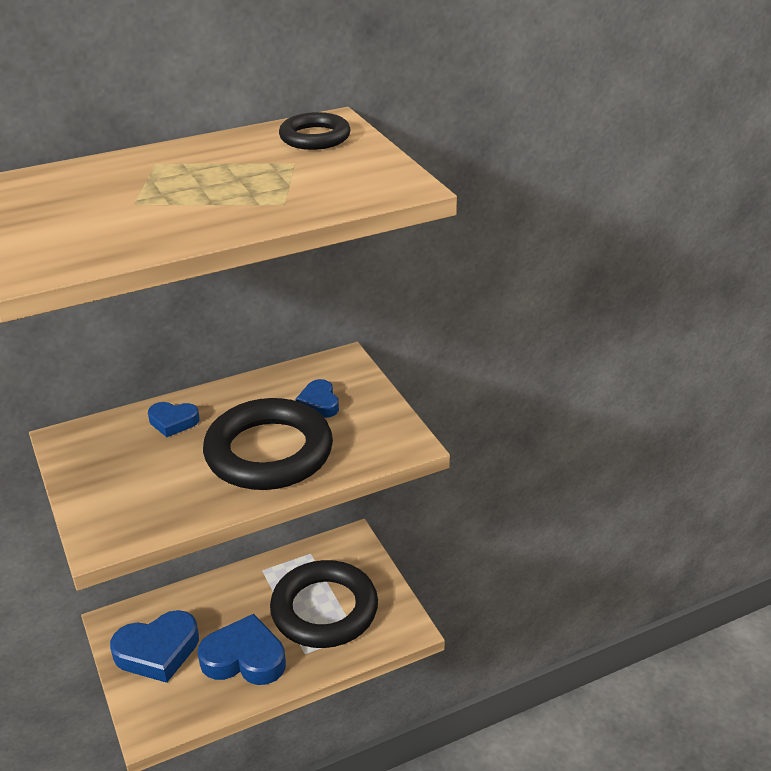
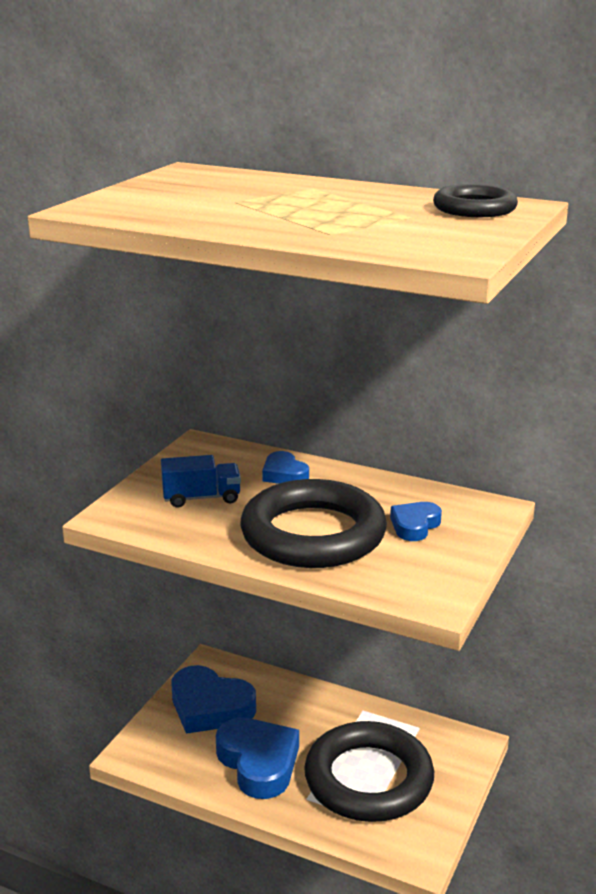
camera: 50 degrees right, 10 degrees down
(145, 479) = (201, 498): none -> blue truck

